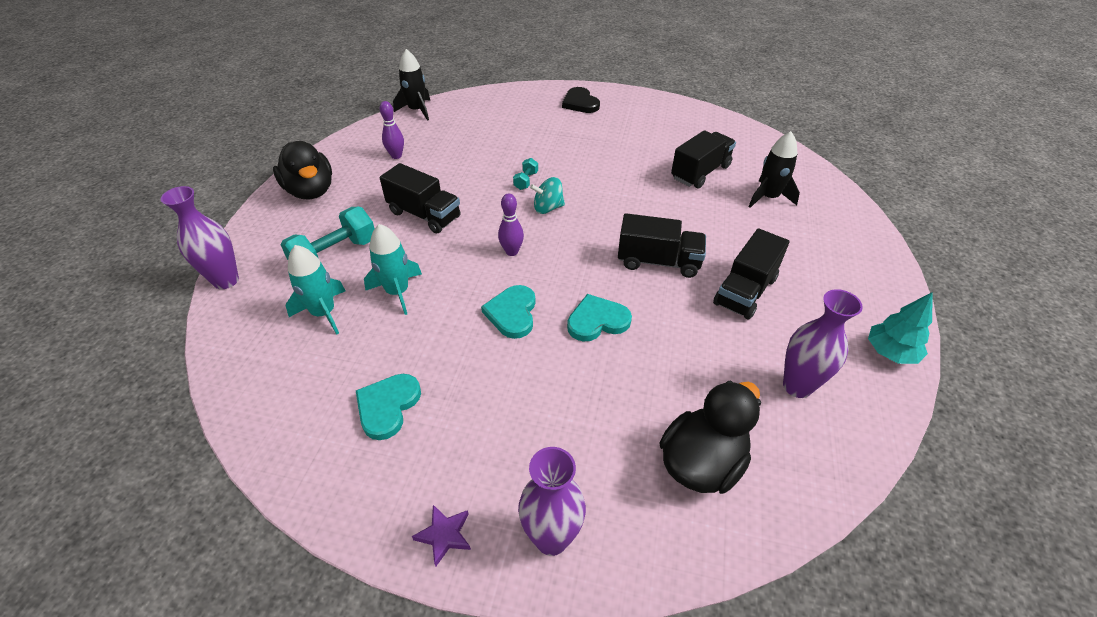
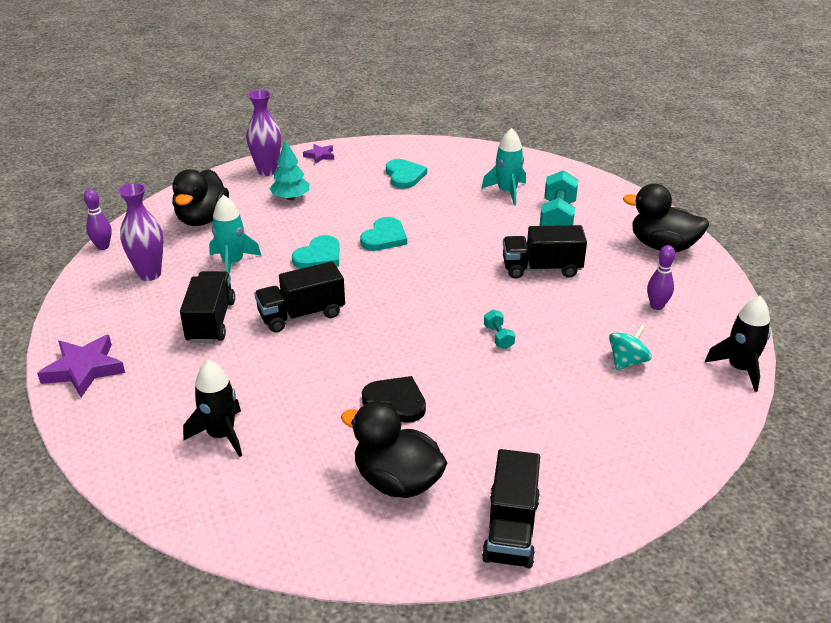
camera: 145 degrees right, 10 degrees down
(226, 280) = (597, 181): purple vase -> none
(397, 292) = (479, 218): turquoise rocket -> turquoise rocket (233, 263)
(511, 252) = (432, 272): purple bowling pin -> purple bowling pin (103, 246)
(512, 313) = (384, 237): turquoise heart -> turquoise heart turned 60 degrees clockwise
(548, 208) = (445, 319): turquoise spinning top -> turquoise spinning top (627, 361)
(580, 103) = (575, 487): black heart -> black heart (396, 401)
(670, 136) = (397, 481): none -> black duck
(700, 172) = (320, 436): black truck -> black truck (511, 529)
(877, 292) = (84, 369): none -> purple star
(890, 352) = (74, 322): turquoise tree -> turquoise tree (290, 198)

